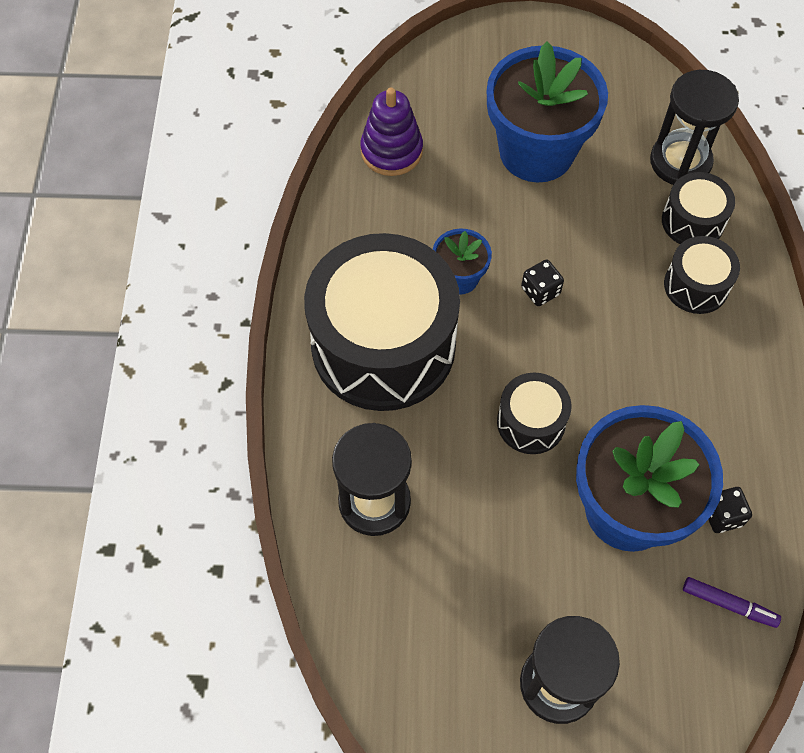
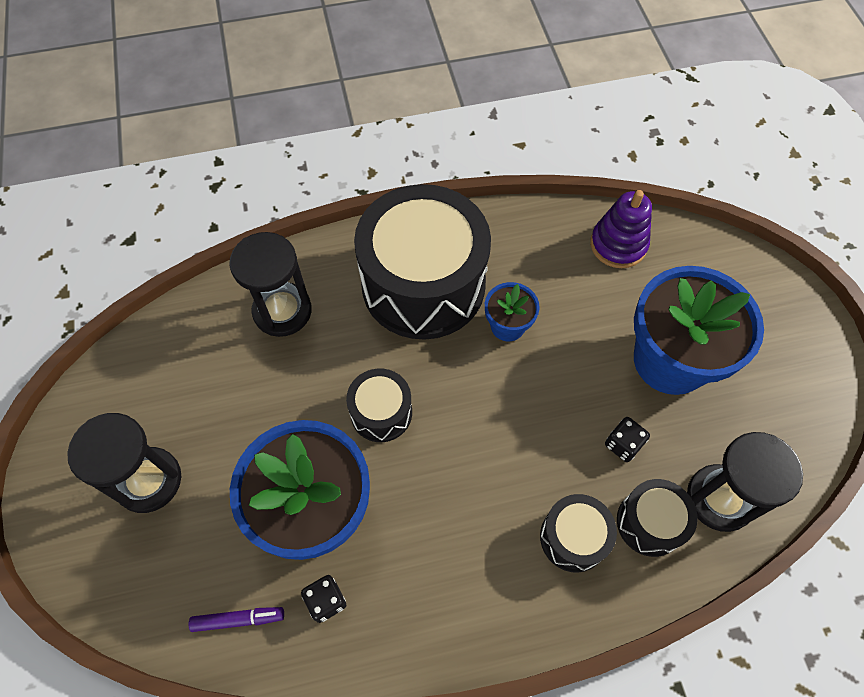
camera: 75 degrees right, 0 degrees up
(540, 291) = (516, 394): black dice -> black dice (623, 444)
(729, 604) = (238, 619): purple marker -> purple marker turned 105 degrees counterclockwise

